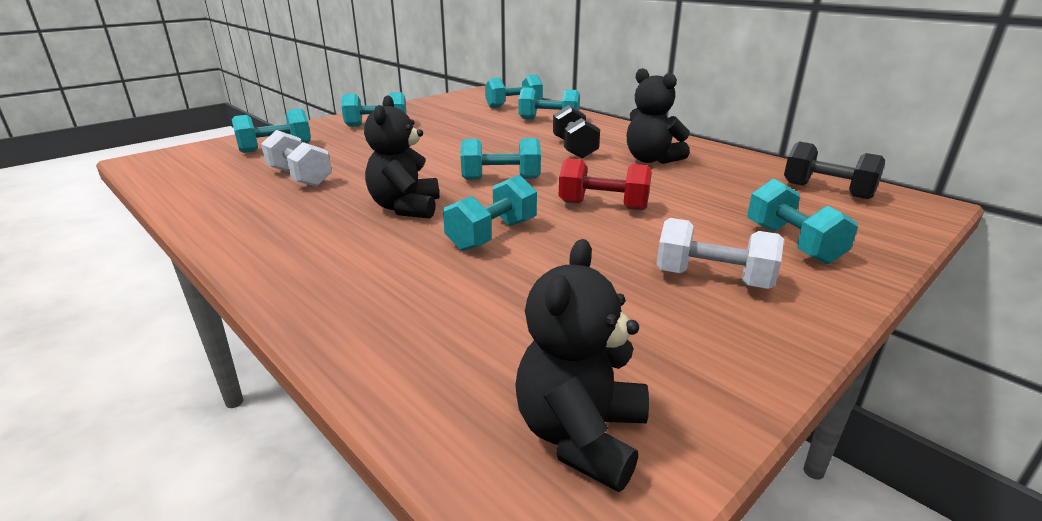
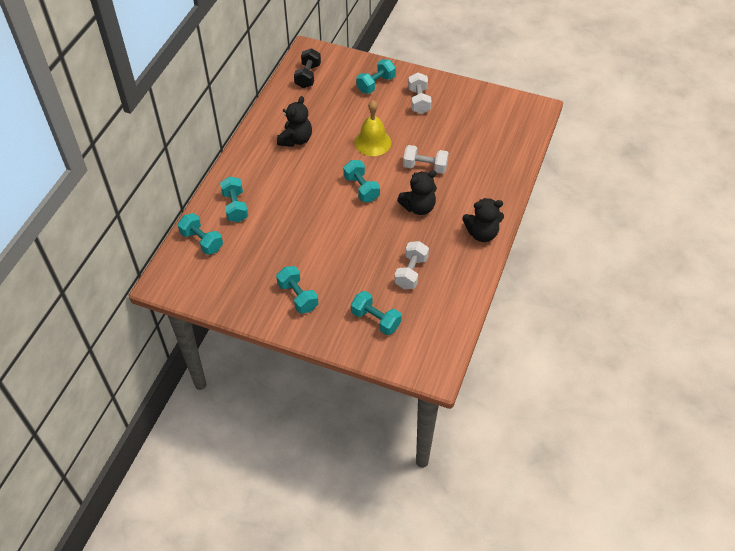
camera: 115 degrees left, 25 degrees up
(492, 235) = (425, 167): turquoise dumbbell -> white dumbbell
(574, 148) = (293, 175): black dumbbell -> none
(580, 435) = (513, 113): black teddy bear -> black teddy bear (482, 233)
(603, 206) = (372, 142): red dumbbell -> yellow bell

